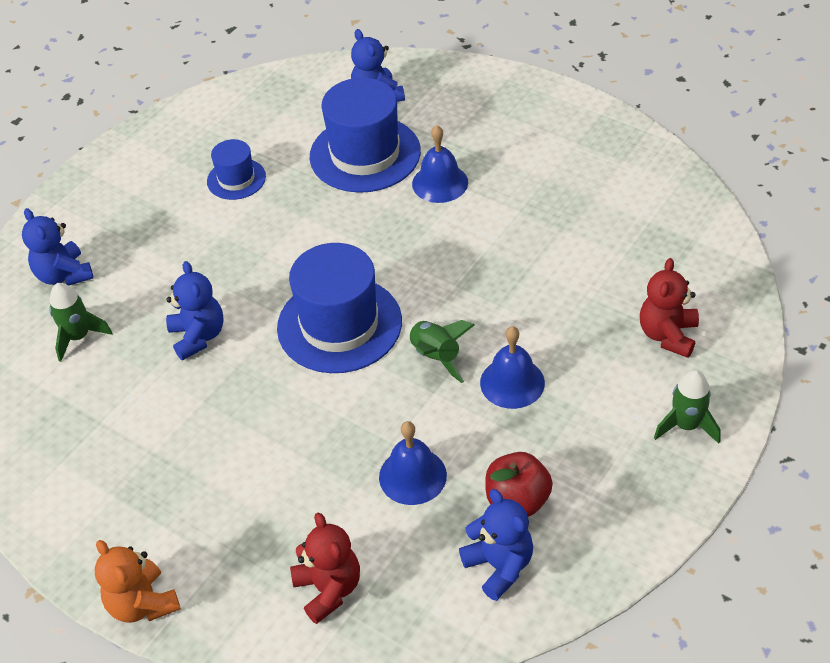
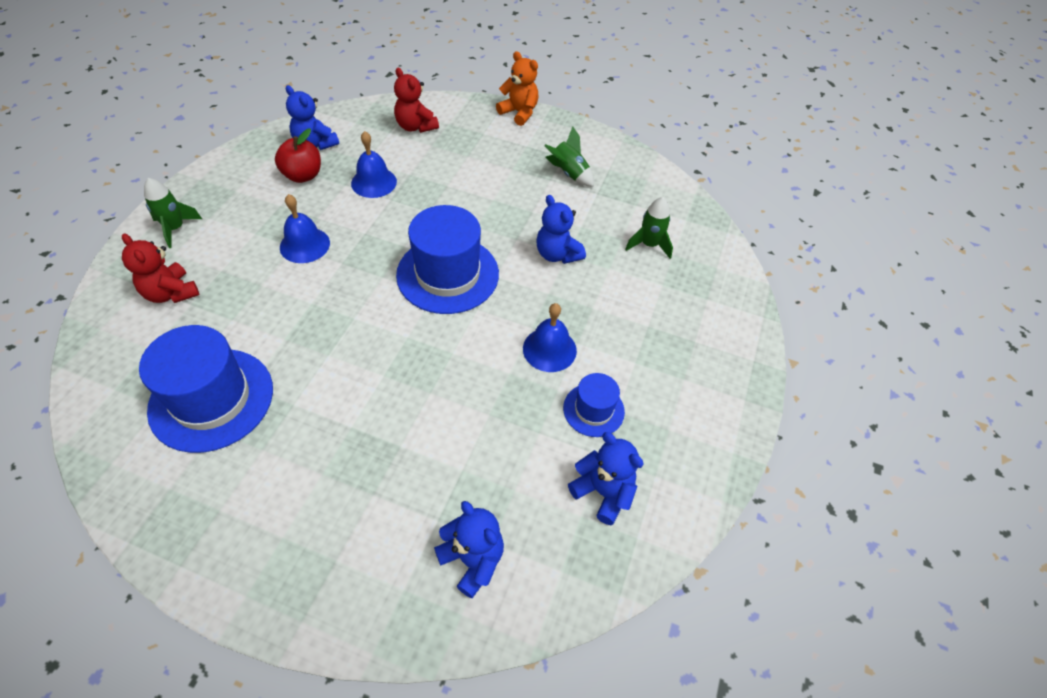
camera: 160 degrees right, 5 degrees up
(64, 275) = (695, 292): blue teddy bear -> blue teddy bear (603, 492)
(365, 154) = (467, 461): blue hat -> blue hat (211, 399)
(436, 357) = (365, 257): green rocket -> green rocket (569, 173)
(440, 183) = (378, 430): blue bell -> blue bell (549, 349)
(668, 335) = (171, 293): red teddy bear -> red teddy bear turned 135 degrees clockwise

